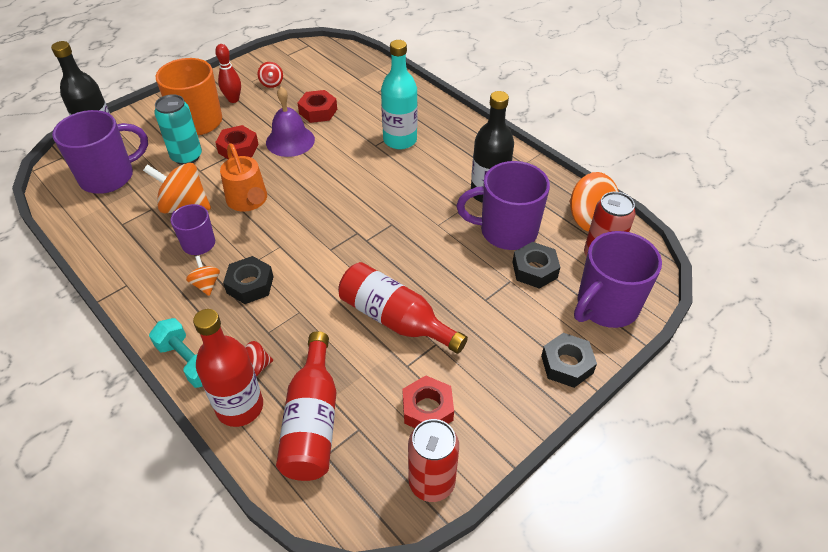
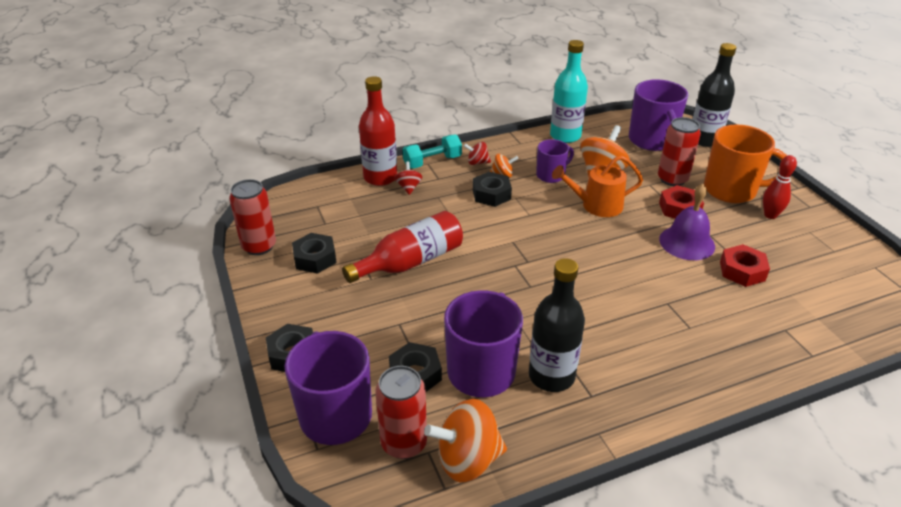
camera: 110 degrees right, 10 degrees down
(187, 156) = (672, 179): turquoise can -> red can
(271, 83) = (804, 245): red spinning top -> red spinning top (477, 162)
(312, 421) = (346, 204): red bottle -> none
(400, 140) = (673, 325): turquoise bottle -> turquoise bottle (565, 136)
(427, 409) = (315, 258): red nut -> black nut

